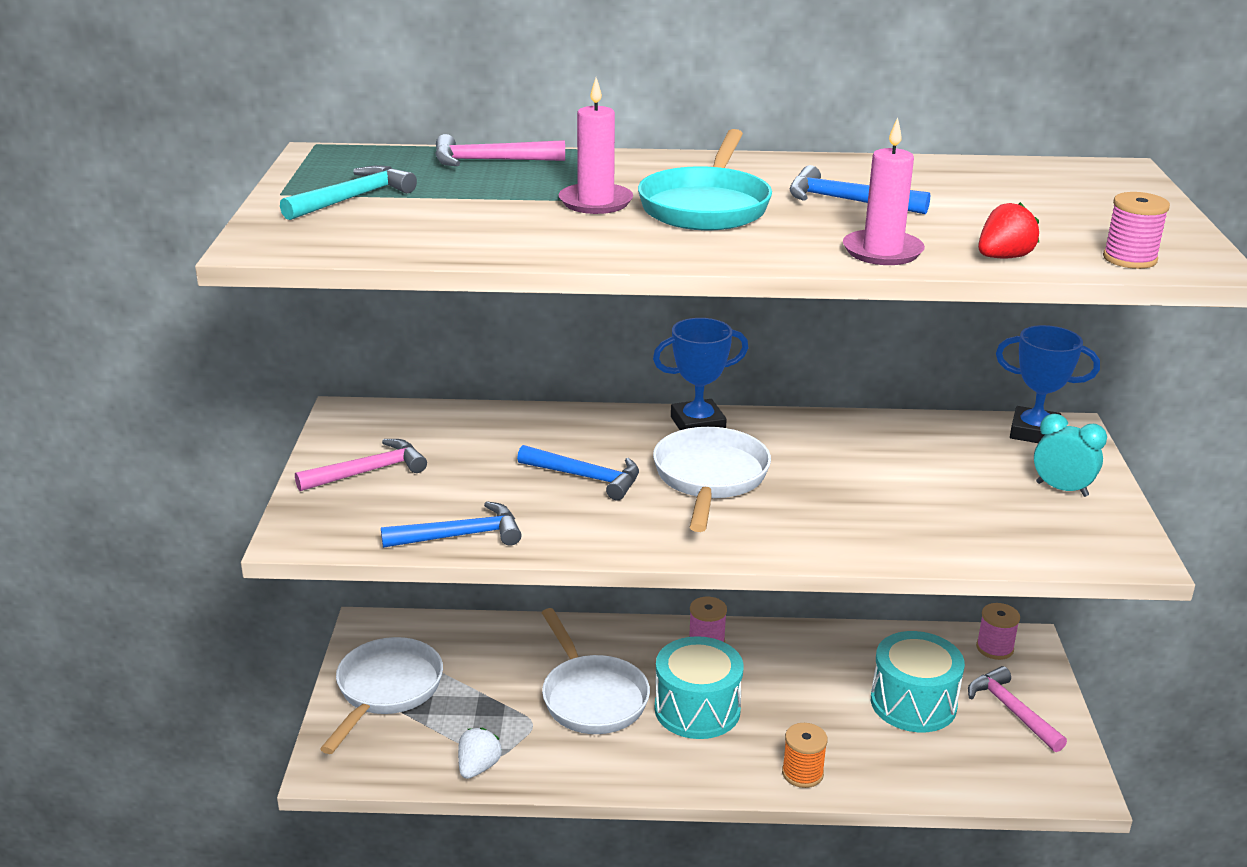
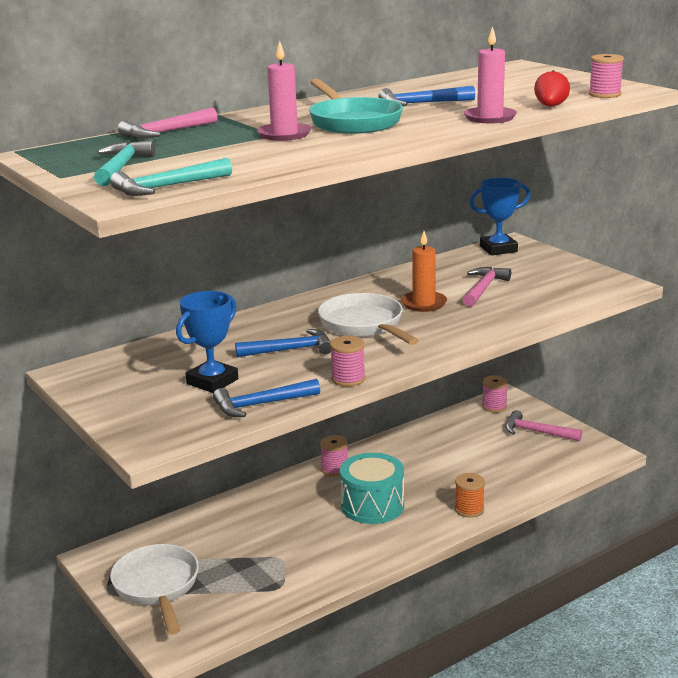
camera: 35 degrees left, 5 degrees down
(333, 242) = (167, 187): none -> turquoise hammer
(369, 471) = (140, 396): pink hammer -> pink hammer (483, 288)
(461, 536) = (261, 404): blue hammer -> blue hammer turned 150 degrees counterclockwise
(478, 767) = (276, 597): white strawberry -> none
(591, 544) = (348, 379): none -> pink spool
(591, 697) = (301, 528): white pan -> none
(698, 424) = (314, 303): blue trophy -> blue trophy (212, 381)
(821, 477) = (423, 303): none -> orange candle
(913, 703) = (485, 450): turquoise drum -> none
(1061, 489) = (549, 269): turquoise clock -> none

